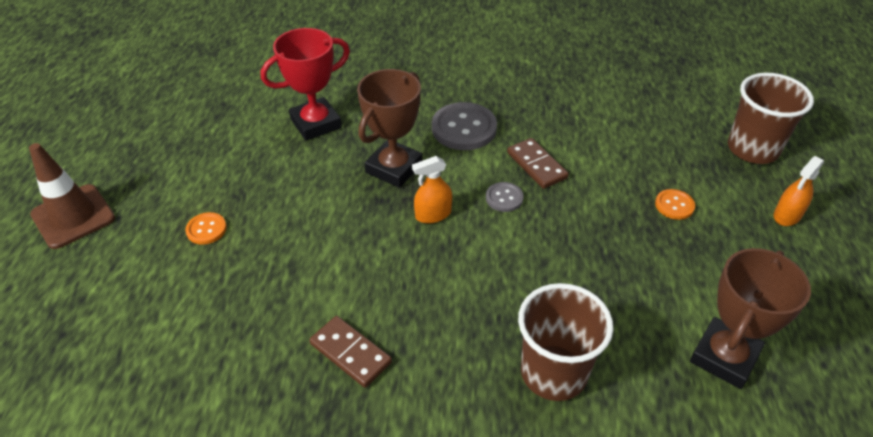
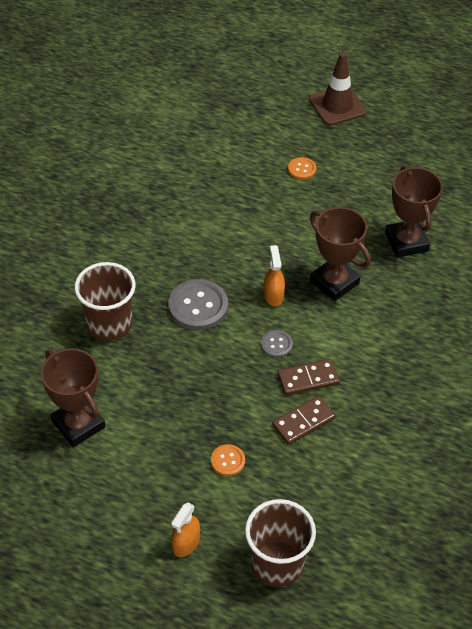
camera: 105 degrees right, 5 degrees up
(316, 124) = (406, 242): red trophy -> brown trophy
(350, 353) = (168, 228): brown domino -> brown domino (303, 421)
(464, 128) = (372, 341): grey button -> grey button (198, 306)
(787, 215) = (186, 543): orange spray bottle -> orange spray bottle turned 120 degrees counterclockwise

